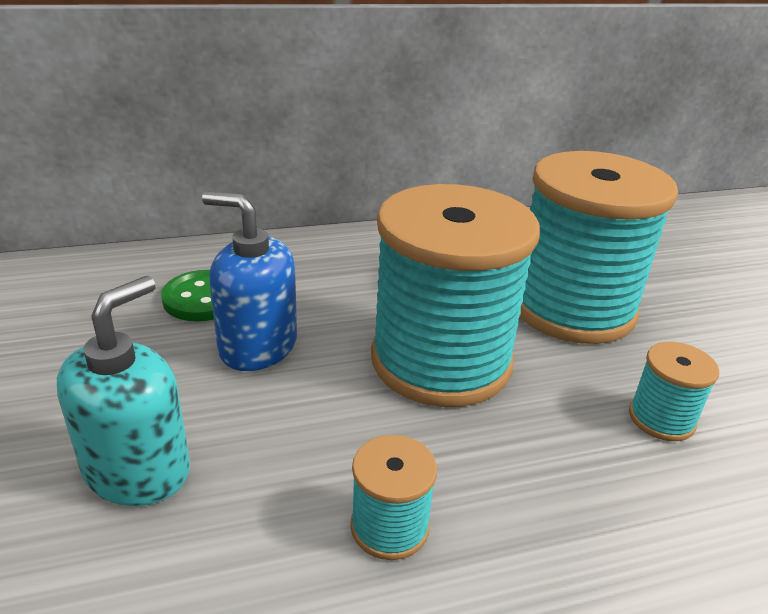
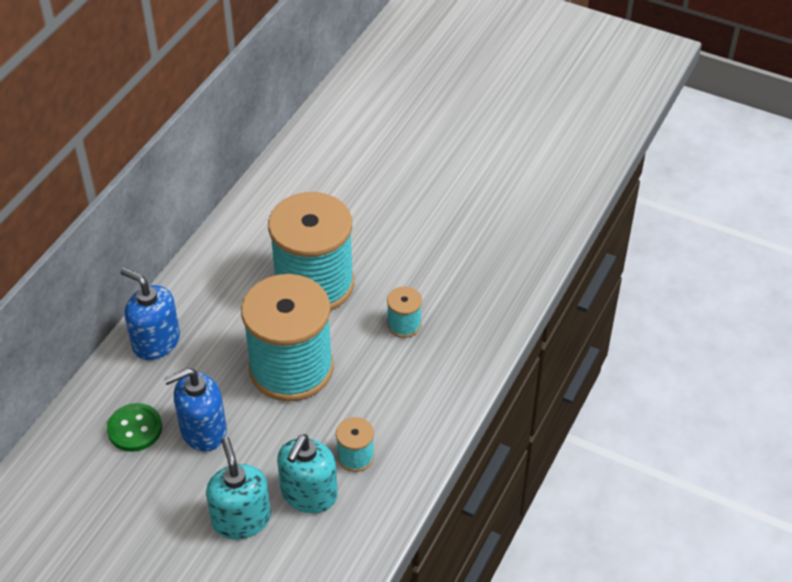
camera: 45 degrees left, 15 degrees up
(257, 518) = (309, 494): none -> turquoise soap dispenser
(336, 253) = (156, 342): none -> blue soap dispenser

